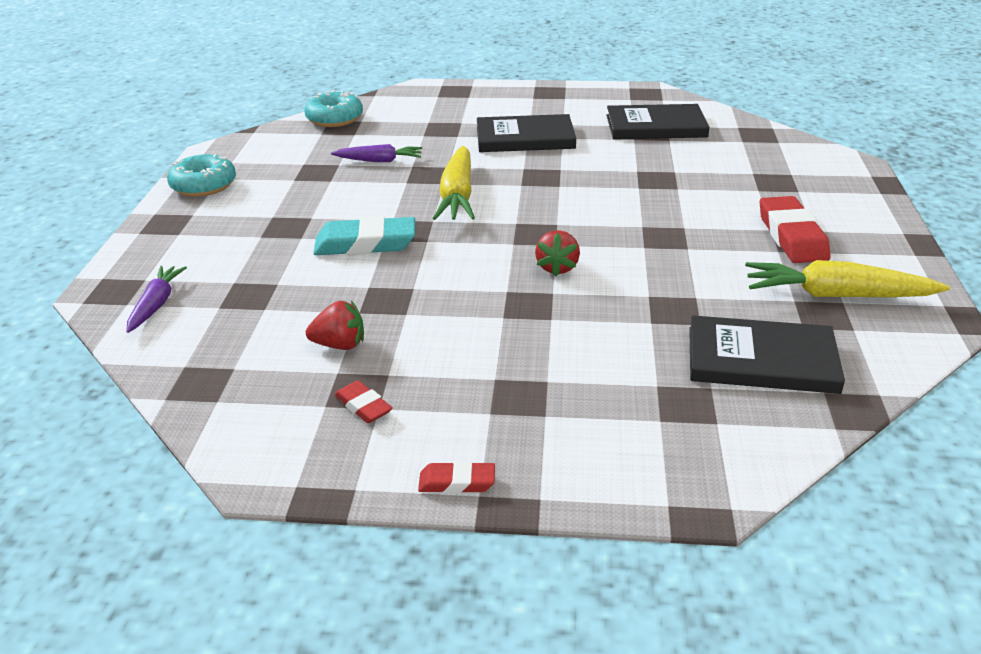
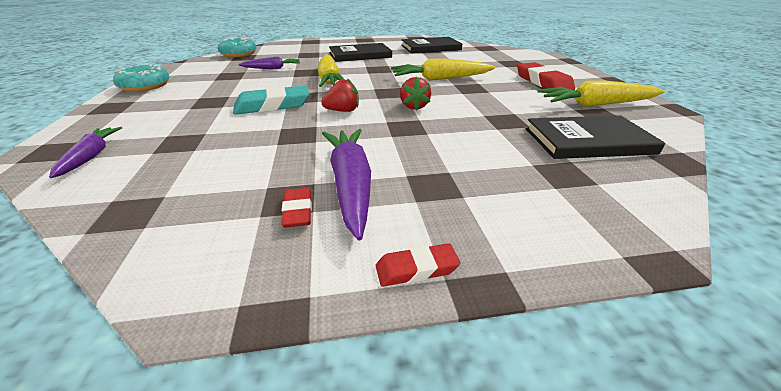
camera: 15 degrees left, 0 degrees up
(340, 345) = (265, 167): red strawberry -> red strawberry (343, 111)
(363, 406) = (298, 211): red eraser -> red eraser turned 45 degrees clockwise
(427, 382) = (350, 184): none -> purple carrot
(628, 212) = (440, 79): none -> yellow carrot

